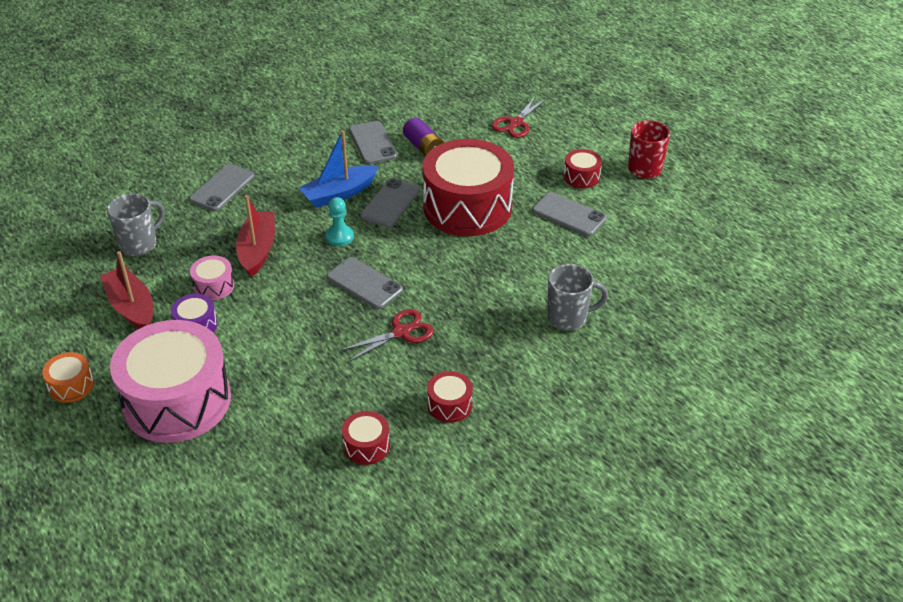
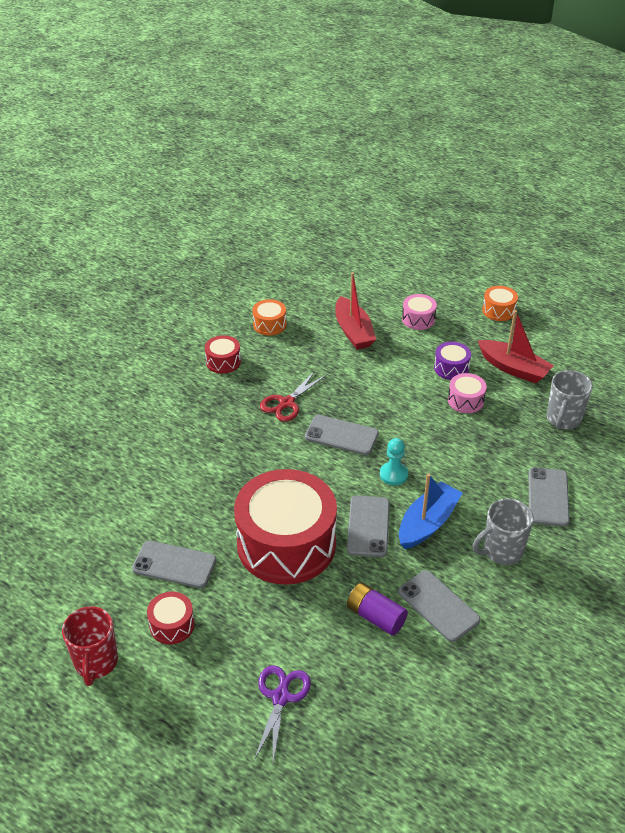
camera: 160 degrees right, 0 degrees up
(177, 401) = (418, 319): pink drum -> pink drum, size x0.42
(257, 250) = (457, 441): red boat -> red boat (353, 331)
(366, 446) = (269, 325): red drum -> orange drum
(516, 123) = (281, 697): red scissors -> purple scissors
(568, 318) = (148, 450): grey mug -> grey mug (501, 551)

